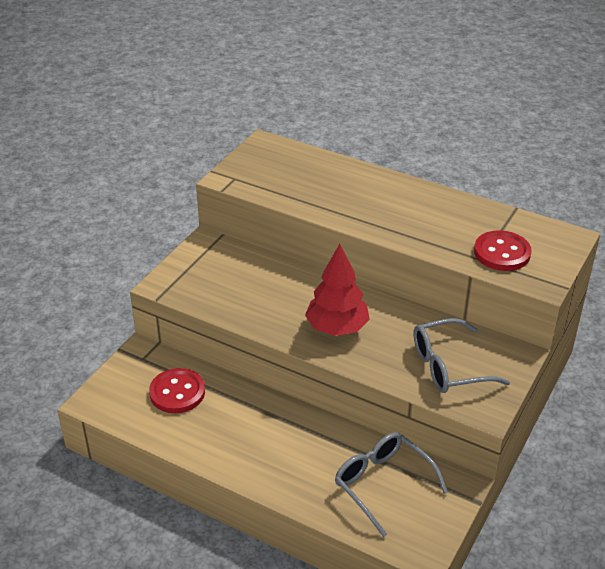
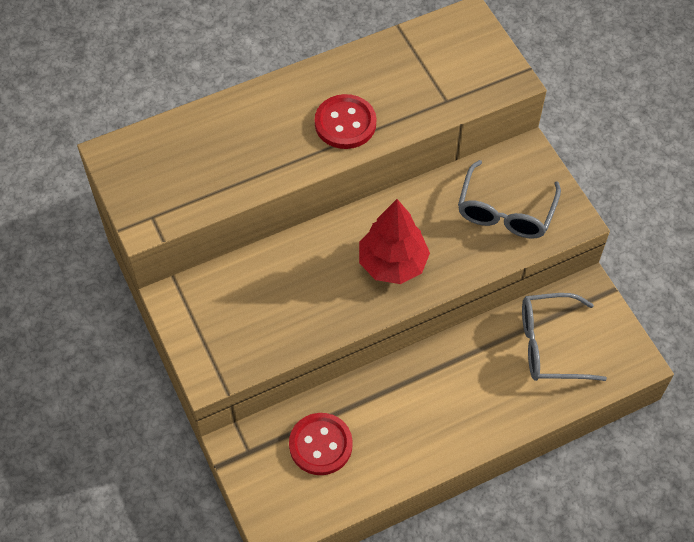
camera: 55 degrees left, 20 degrees up
(502, 253) = (450, 80): red button -> red button (345, 123)

